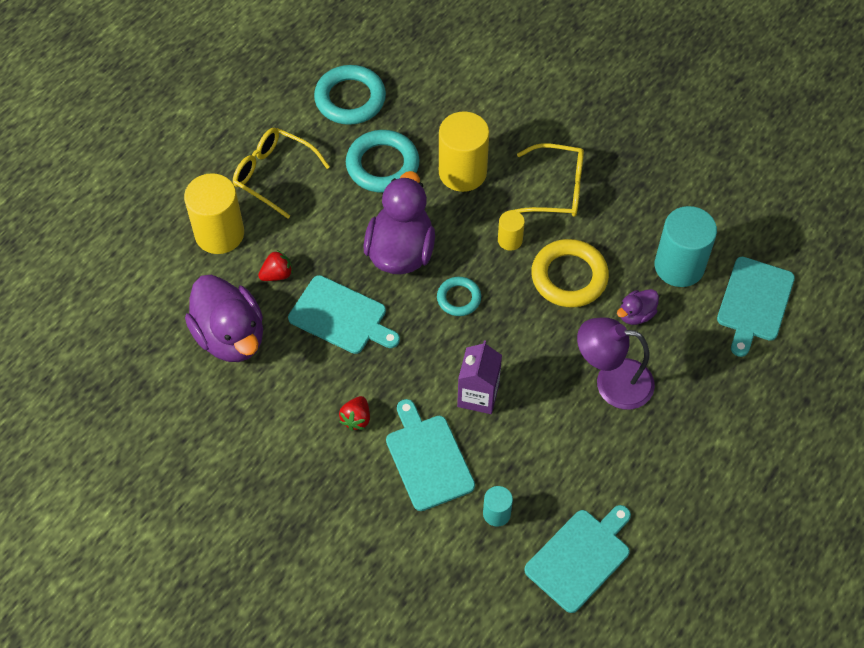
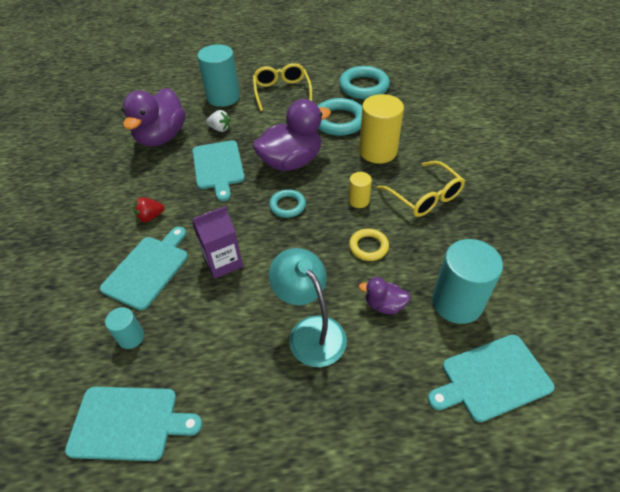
camera: 50 degrees right, 10 degrees down
(219, 234) = (223, 97): yellow cylinder -> turquoise cylinder
(277, 274) = (220, 129): red strawberry -> white strawberry
(569, 277) = (368, 247): yellow ring -> yellow ring, size x0.57
(612, 382) = (310, 331): purple lamp -> turquoise lamp

